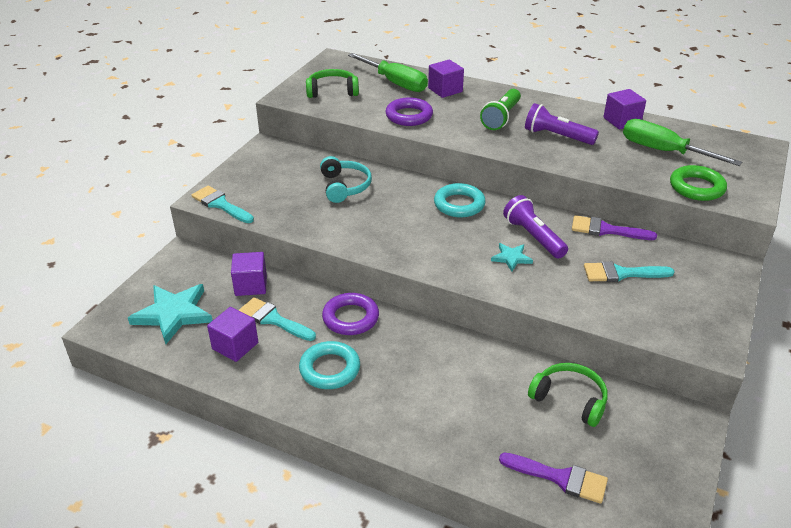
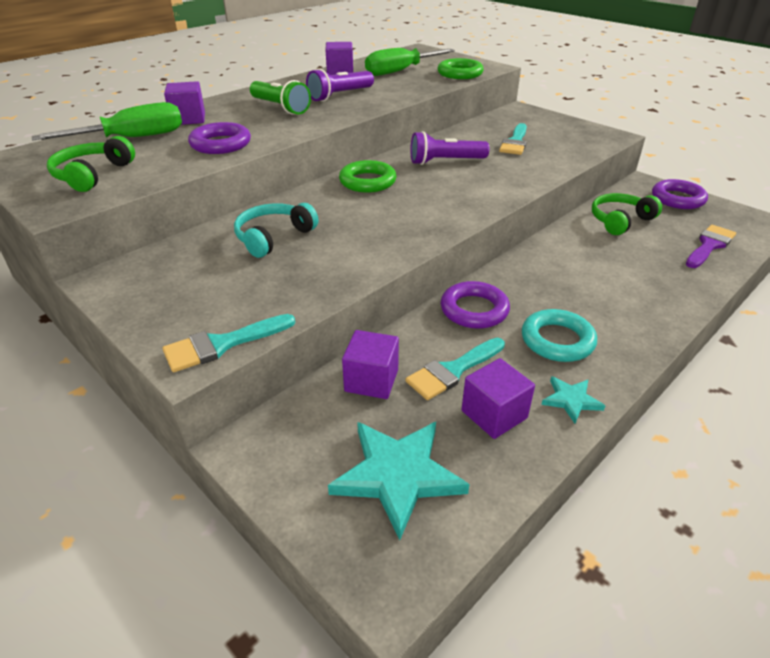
camera: 70 degrees left, 0 degrees up
(345, 186) = (273, 237): turquoise headphones -> turquoise headphones turned 60 degrees counterclockwise
(459, 204) = (367, 182): turquoise ring -> green ring
(511, 258) = (472, 176): turquoise star -> turquoise star (571, 400)
(606, 230) = (453, 134): purple brush -> none
(669, 451) = (677, 199): none -> purple ring

